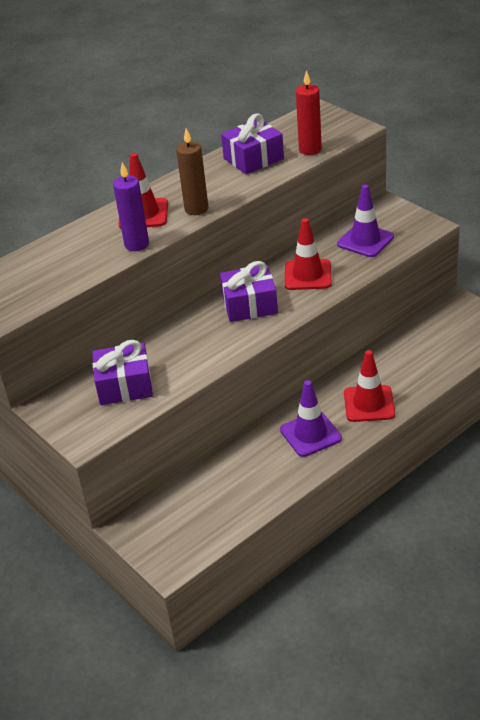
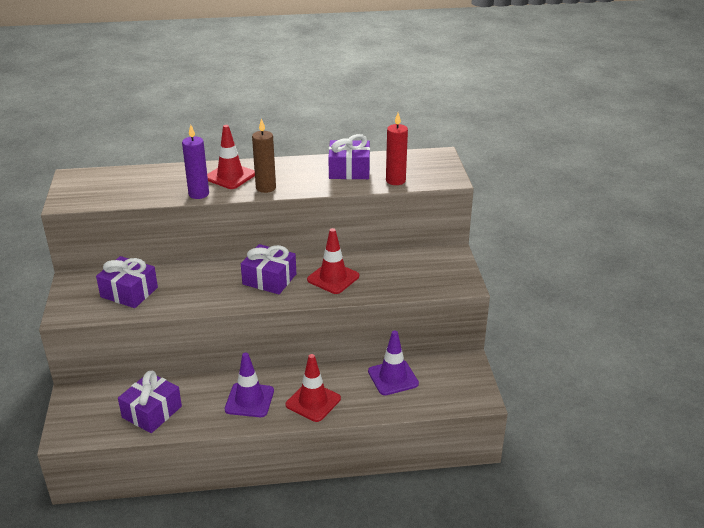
camera: 30 degrees right, 5 degrees down
(231, 495) = (152, 412): none -> purple gift
(365, 241) = (404, 273): purple traffic cone -> purple traffic cone (393, 377)

